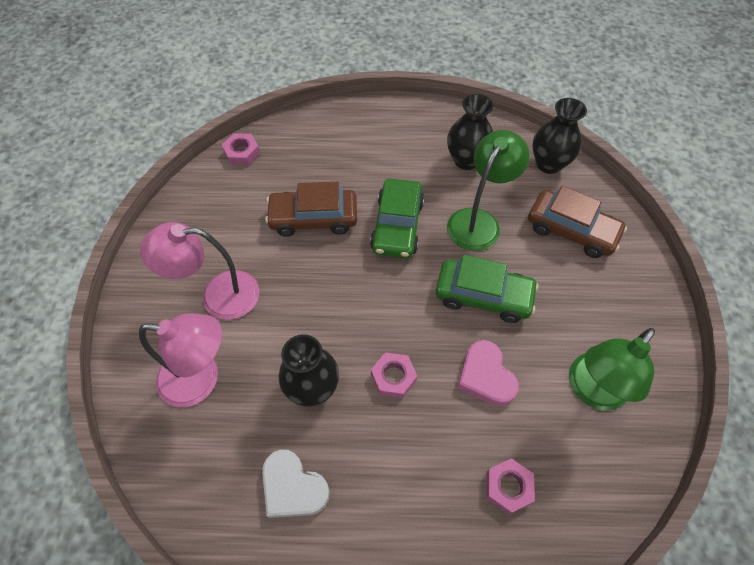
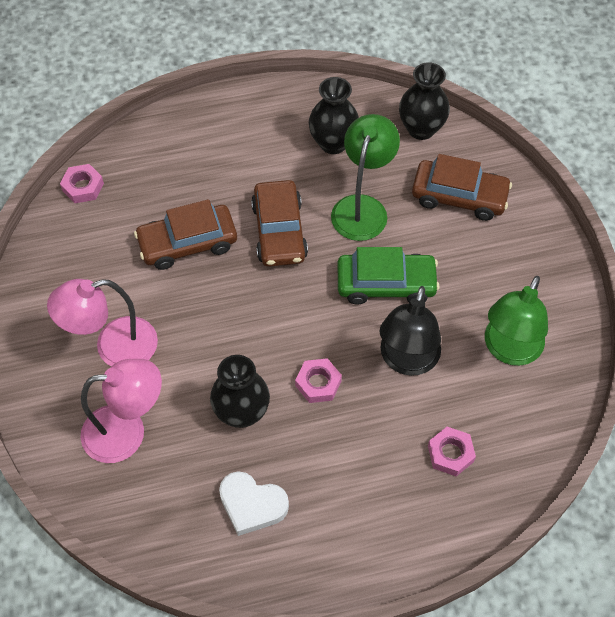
camera: 15 degrees left, 0 degrees up
(397, 226) = (279, 231): green car -> brown car
(486, 376) = (407, 361): pink heart -> black lamp

